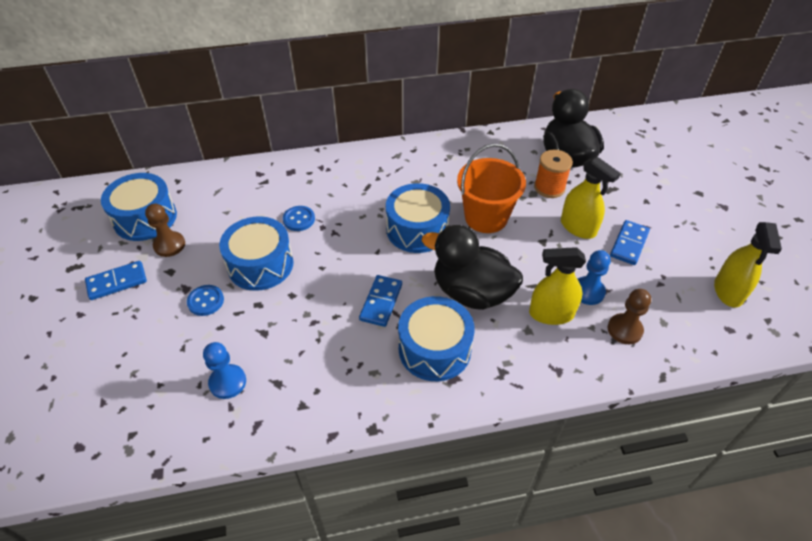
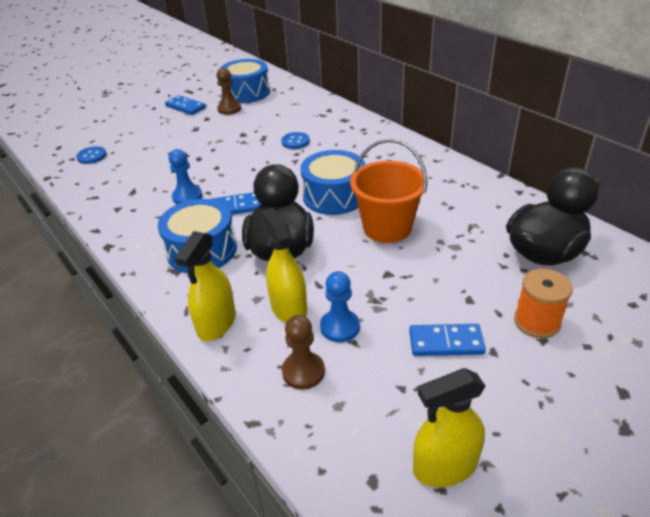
camera: 65 degrees right, 10 degrees down
(206, 301) = (189, 139): blue button -> blue button (92, 156)
(227, 382) = (124, 173): blue pawn -> blue pawn (187, 197)
(260, 264) = (237, 145): blue drum -> none
(549, 187) = (477, 255): orange spool -> orange spool (537, 322)
(578, 227) = (434, 293): yellow spray bottle -> yellow spray bottle (216, 324)

